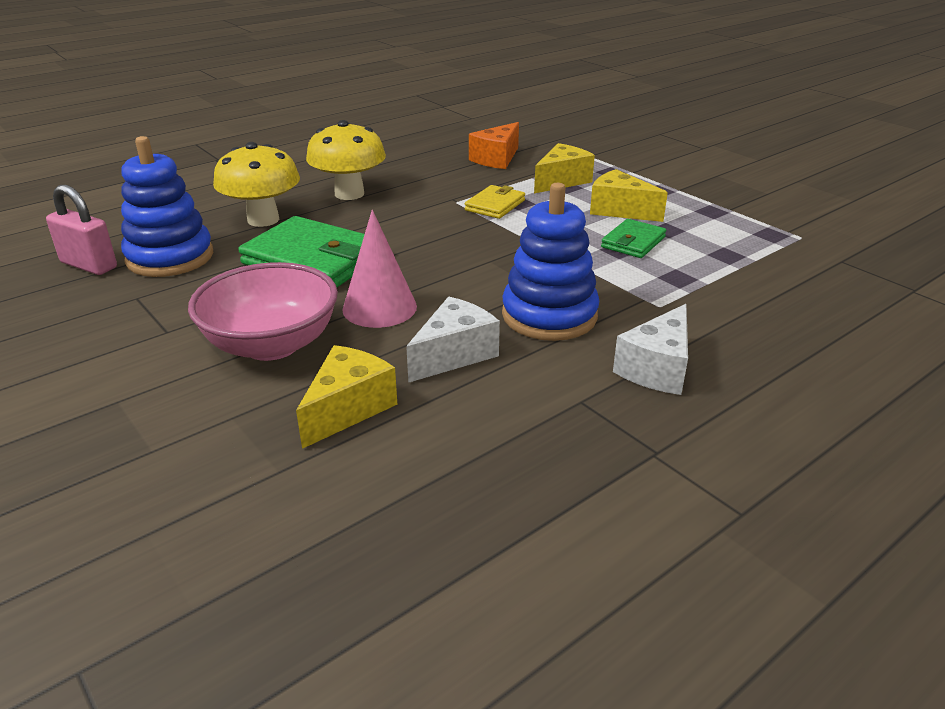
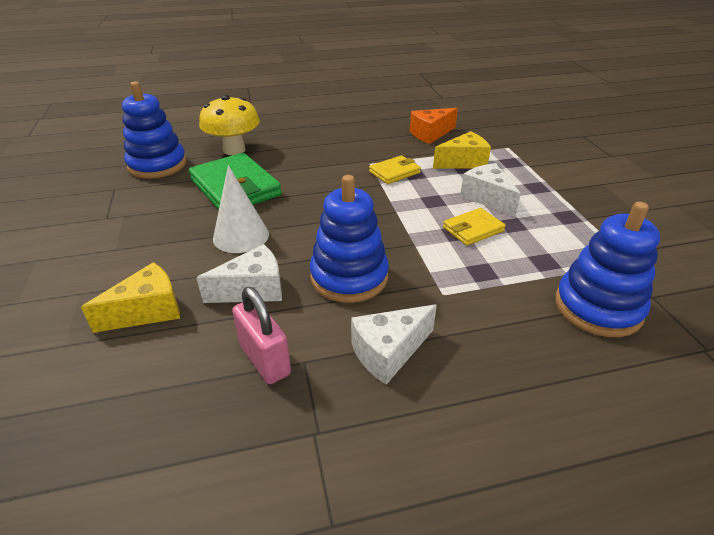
camera: 25 degrees right, 5 degrees up
(89, 265) = (111, 160): pink padlock -> pink padlock (265, 360)
(272, 344) = (151, 245): pink bowl -> none
(349, 194) = (304, 142): yellow mushroom -> none
(379, 307) = (241, 236): pink cone -> white cone
(619, 210) = (487, 198): yellow cheese -> white cheese
(633, 242) = (473, 229): green wallet -> yellow wallet
(806, 281) = (598, 307): none -> blue stacking toy

